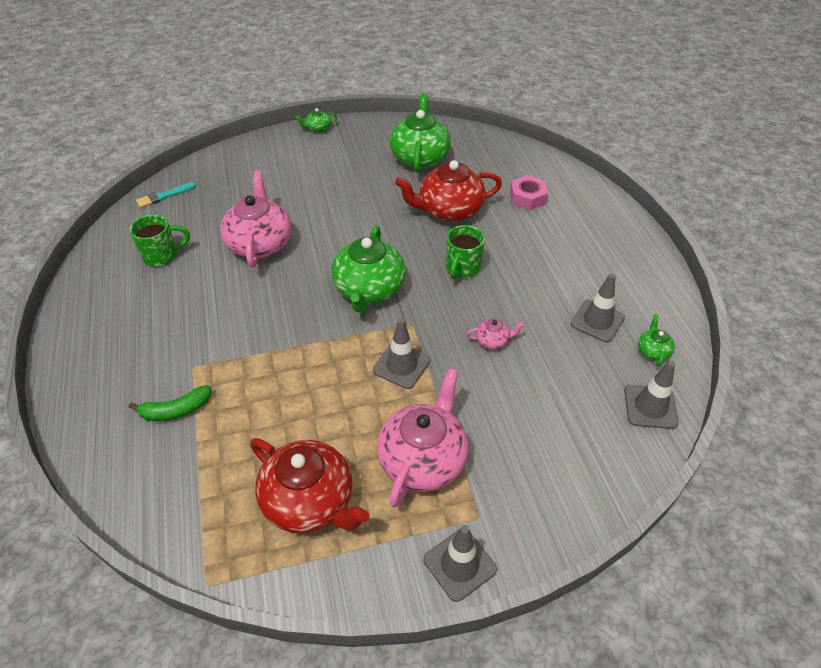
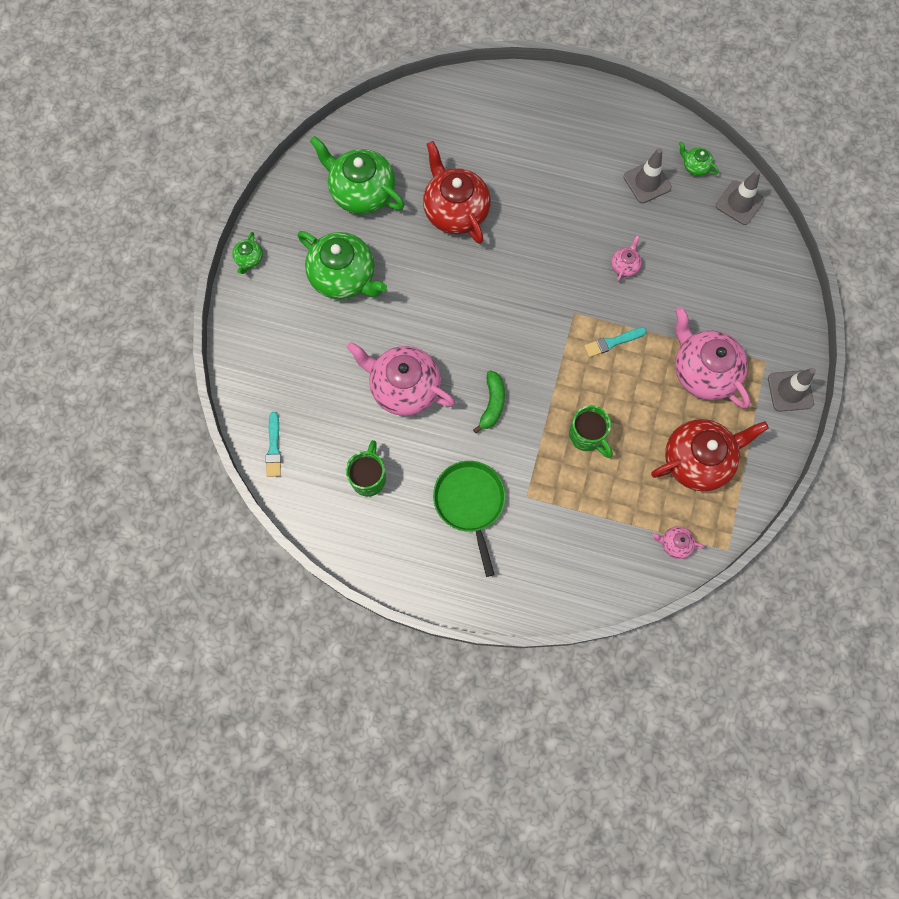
camera: 60 degrees left, 25 degrees up
(166, 328) = (470, 502): none -> green pan
(176, 410) = (566, 523): green banana -> green banana (492, 404)
(191, 522) = (675, 544): none -> pink teapot
(369, 289) = (517, 325): green teapot -> green teapot (344, 277)
(401, 365) = (612, 342): grey traffic cone -> turquoise brush
(449, 210) = (455, 211): red teapot -> red teapot turned 135 degrees clockwise
(462, 268) = (534, 242): green mug -> green mug (587, 436)
(527, 197) = (478, 139): pink nut -> none

